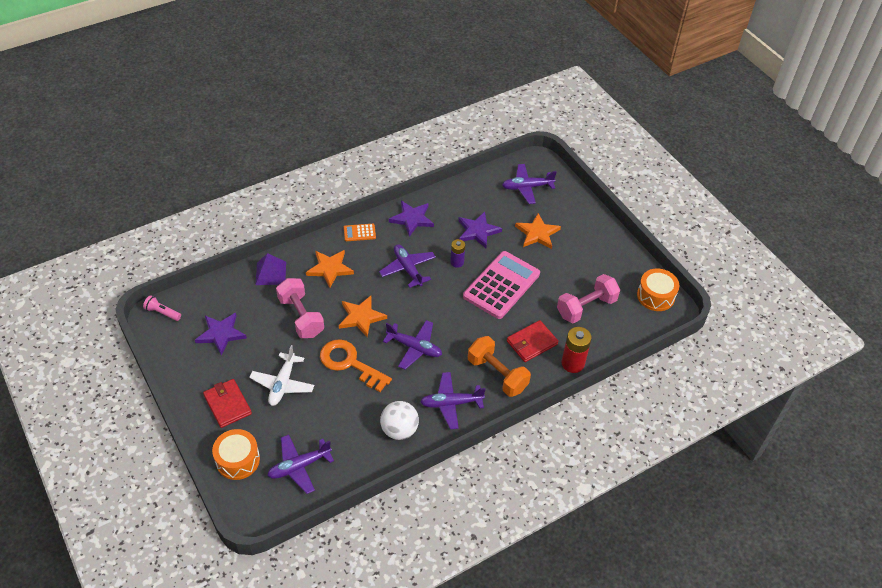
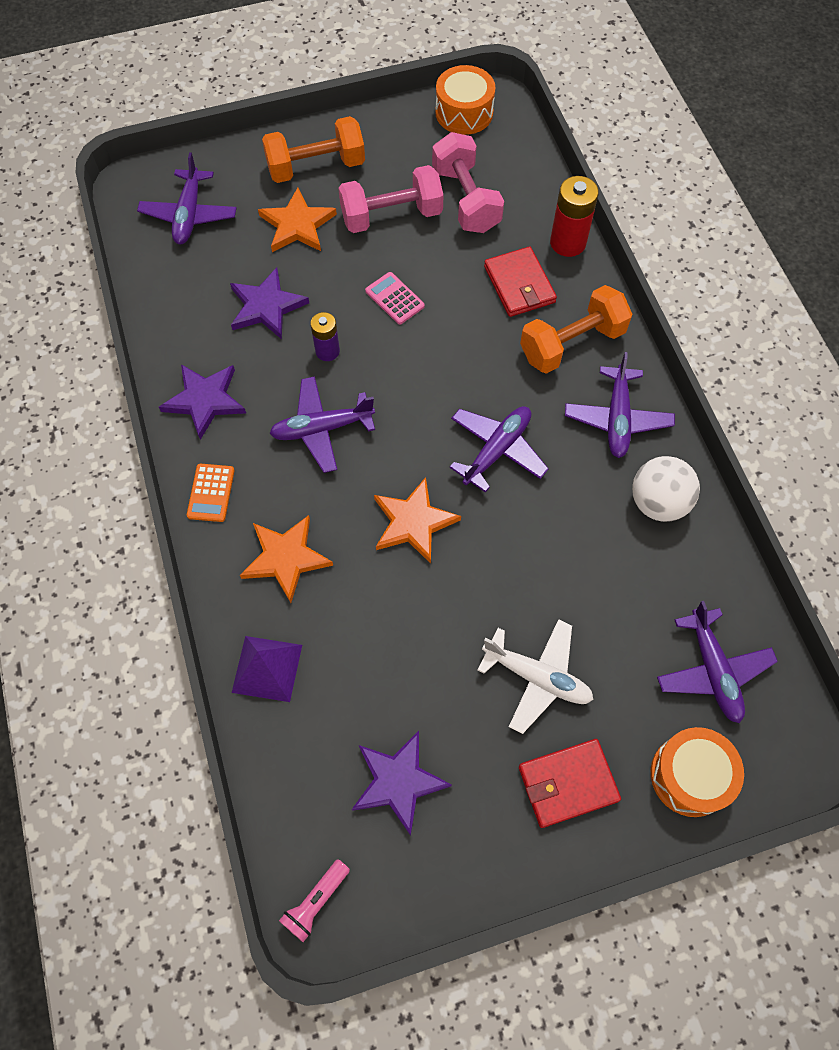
camera: 75 degrees left, 15 degrees up
(301, 317) = (389, 625): pink dumbbell -> pink dumbbell (391, 216)
(350, 363) = (511, 556): orange key -> none
(501, 285) = (394, 298): pink calculator -> pink calculator, size x0.44
(582, 233) = (316, 167): none -> orange dumbbell

